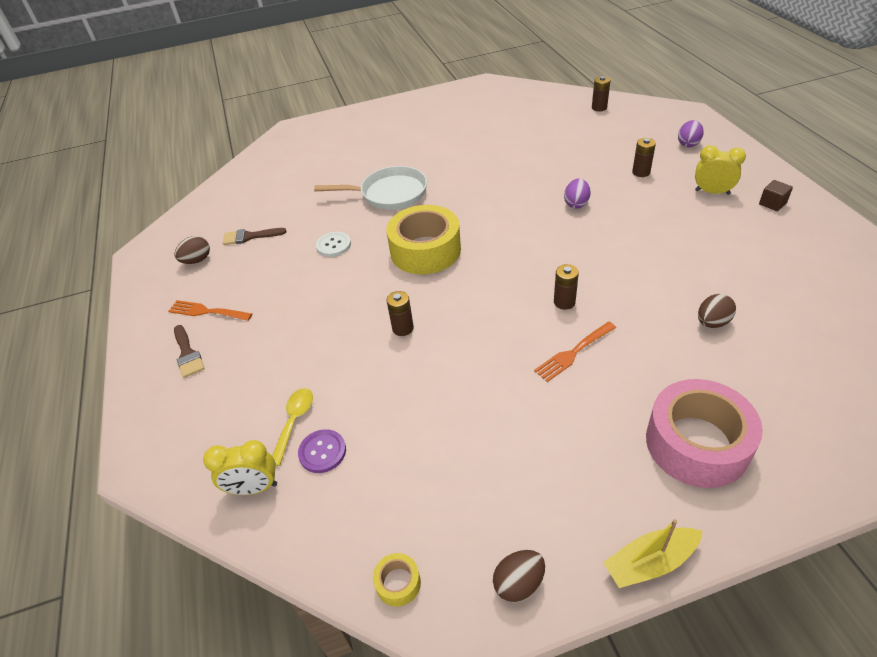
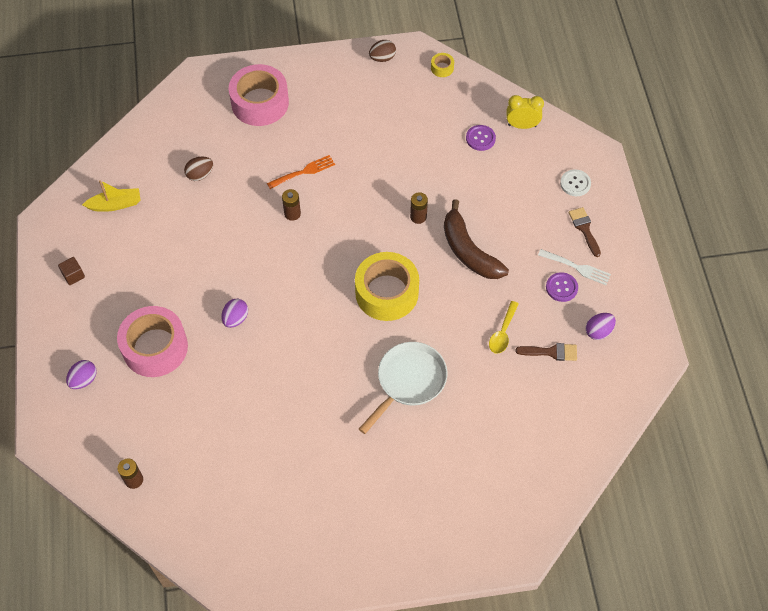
camera: 175 degrees left, 15 degrees up
(197, 260) = (598, 331): brown egg -> purple egg
(207, 311) = (577, 267): orange fork -> white fork
(229, 289) = (561, 287): none -> purple button
(294, 422) = (499, 161): yellow spoon -> yellow spoon (502, 333)
(333, 245) = (469, 320): white button -> white button (575, 183)
(336, 304) = (469, 251): none -> brown banana
(389, 194) = (409, 381): white pan -> white pan turned 120 degrees clockwise
(641, 172) = (155, 347): brown battery -> pink tape
(650, 562) = (316, 56): yellow boat -> yellow boat (115, 204)
(712, 192) = (111, 302): yellow clock -> none

